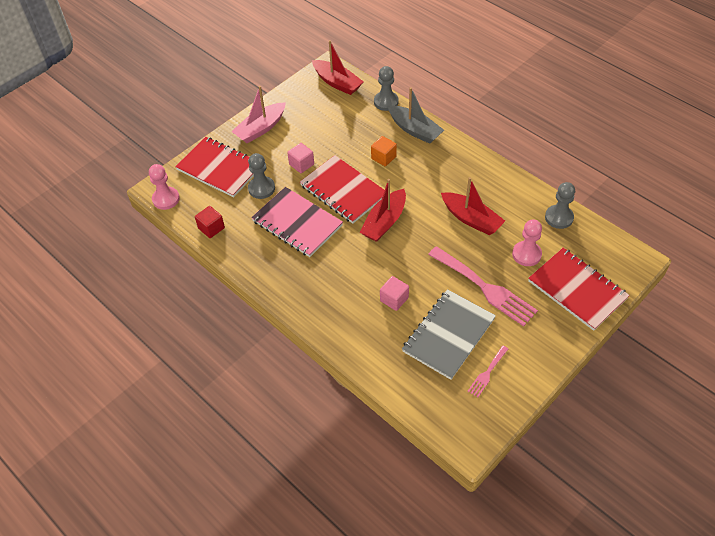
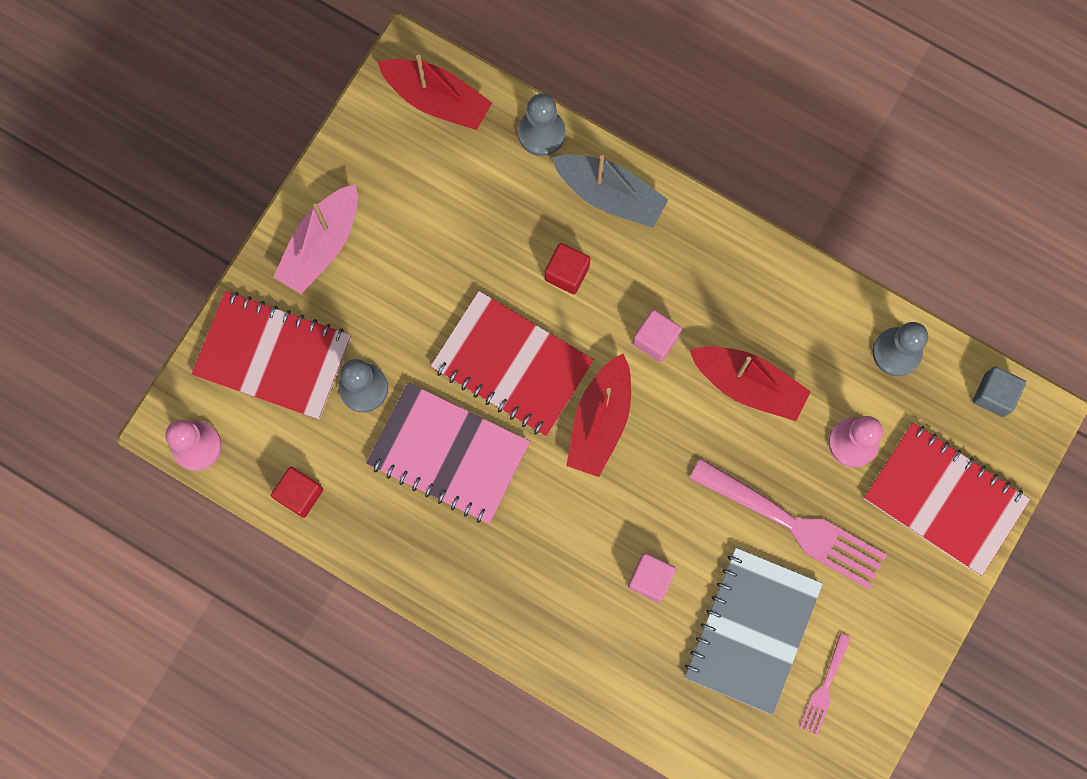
camera: 15 degrees left, 25 degrees up
(301, 164) = (421, 318): pink cube -> pink cube (655, 339)
(383, 157) = (567, 273): orange cube -> red cube
(613, 245) = (994, 395): none -> grey cube

